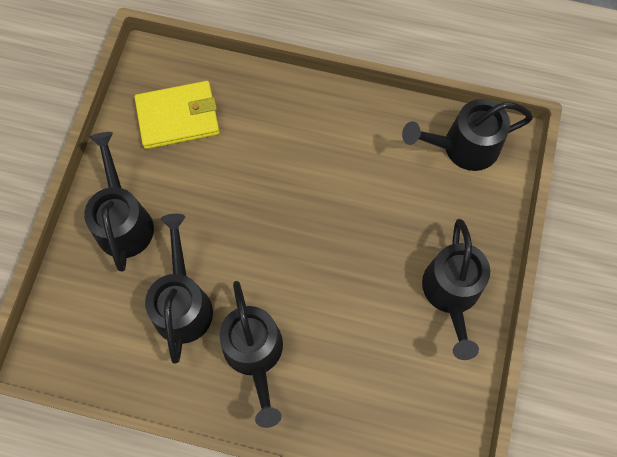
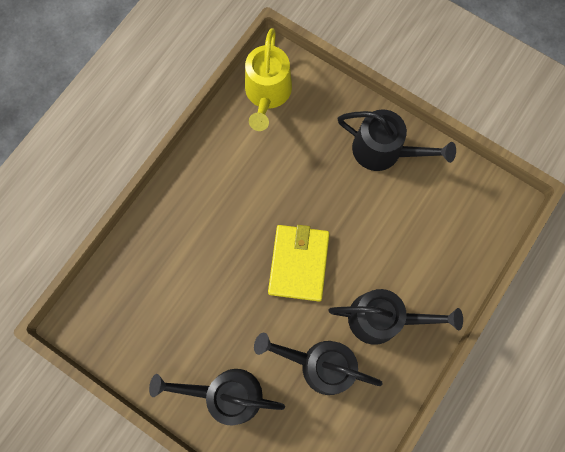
camera: 70 degrees left, 5 degrees up
(178, 117) = (145, 315): yellow wallet -> yellow wallet (298, 263)
(463, 147) = (267, 94): black watering can -> yellow watering can

